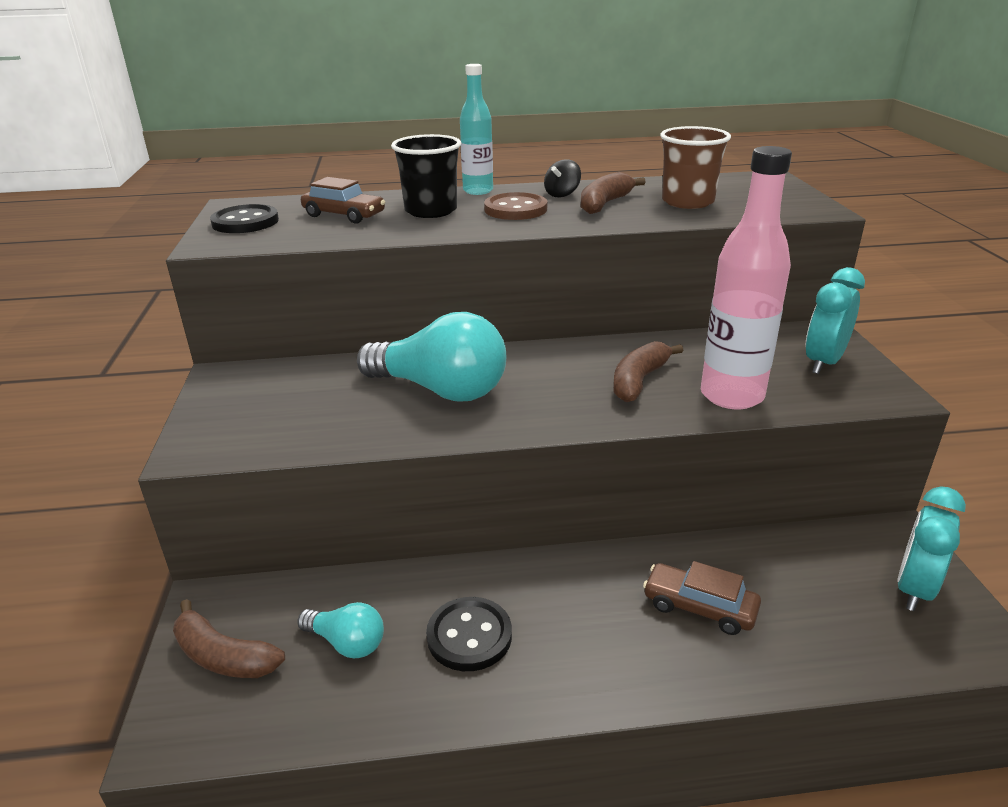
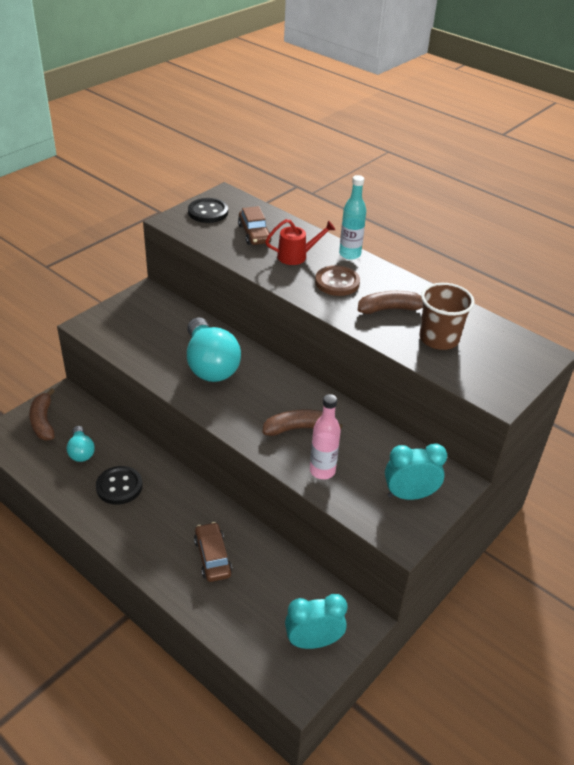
camera: 45 degrees right, 10 degrees up
(431, 211) = (296, 256): black cup -> red watering can
(562, 194) = (385, 286): black spinning top -> none
(731, 395) = (322, 471): pink bottle -> pink bottle, size x0.61

